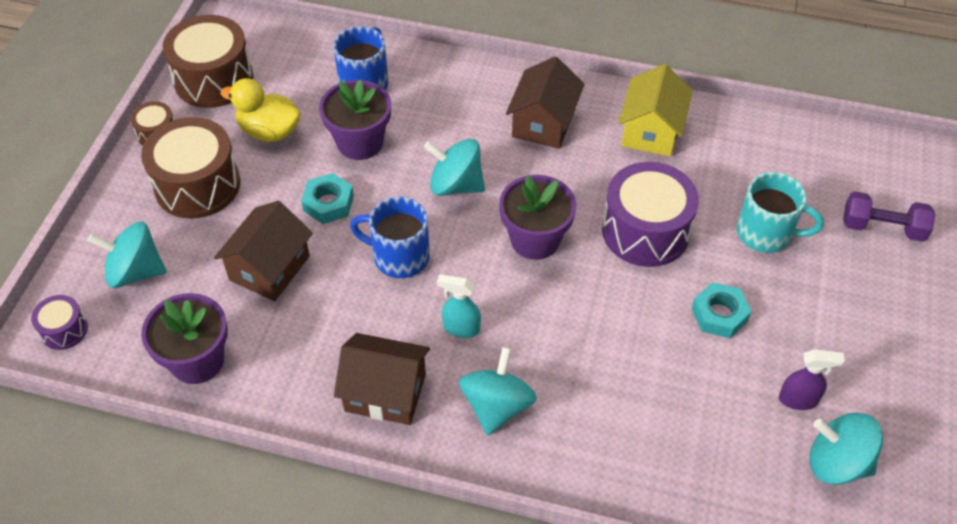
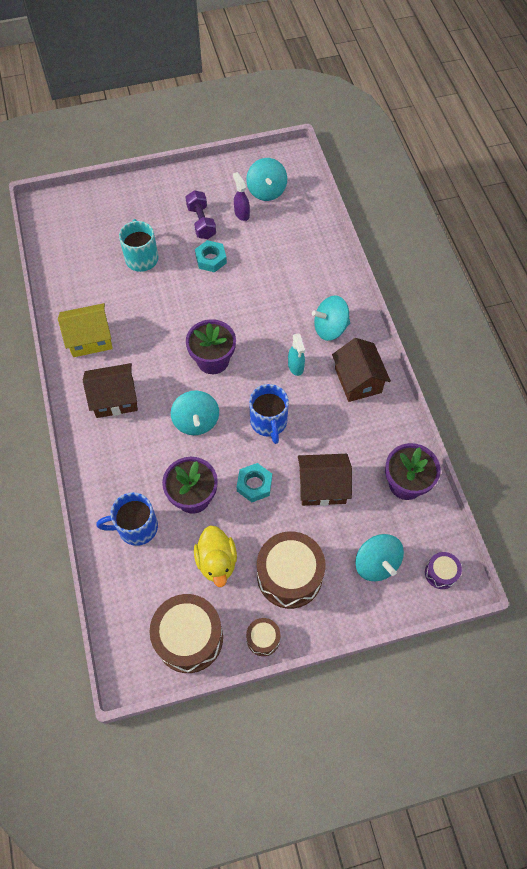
camera: 120 degrees left, 10 degrees up
(645, 231) = (173, 311): purple drum -> none
(882, 228) = (107, 211): purple dumbbell -> purple dumbbell (201, 222)

